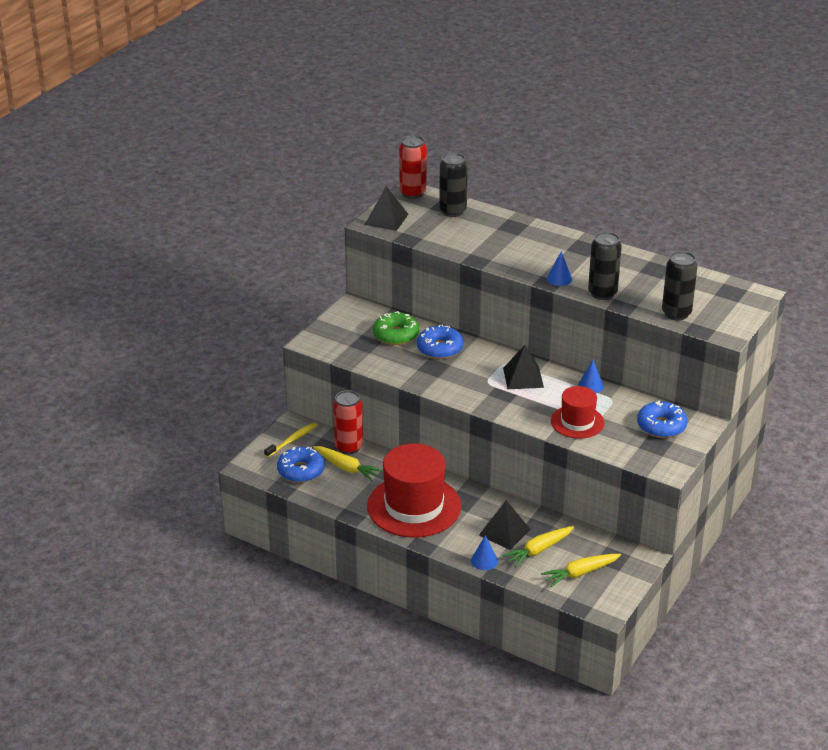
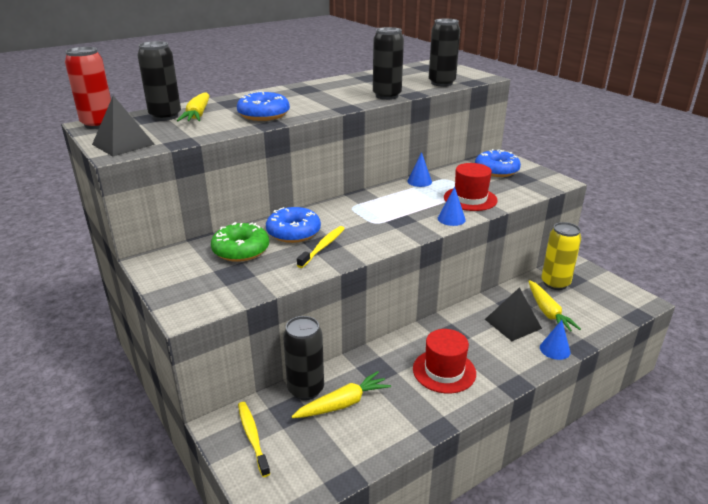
camera: 65 degrees left, 5 degrees down
(301, 471) = (321, 448): blue donut -> blue donut (264, 115)
(348, 447) = (306, 389): red can -> black can
(414, 506) = (444, 371): red hat -> red hat, size x0.56
(429, 368) = (323, 247): none -> yellow toothbrush
(523, 377) = (382, 205): black pyramid -> none
(559, 278) = (345, 103): blue cone -> blue cone (451, 219)
(580, 573) = (588, 299): yellow carrot -> yellow carrot (197, 115)
(594, 549) = (555, 283): none -> yellow can

